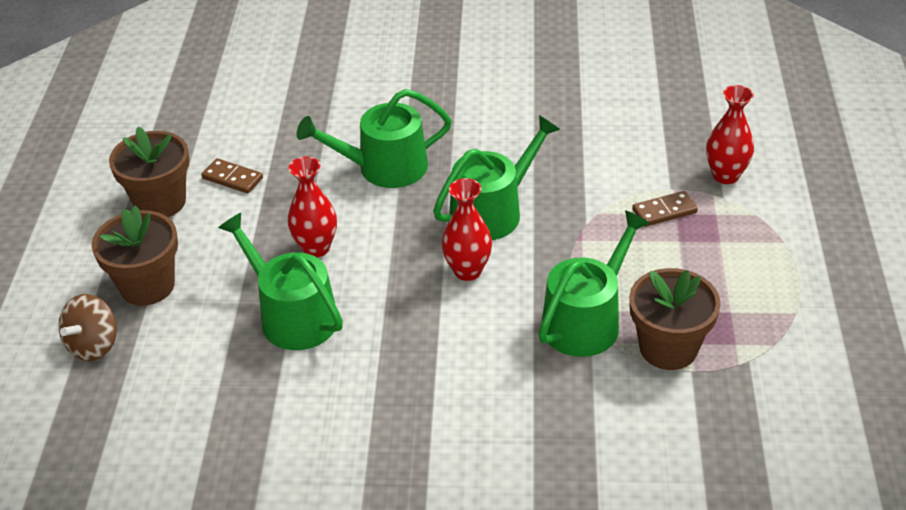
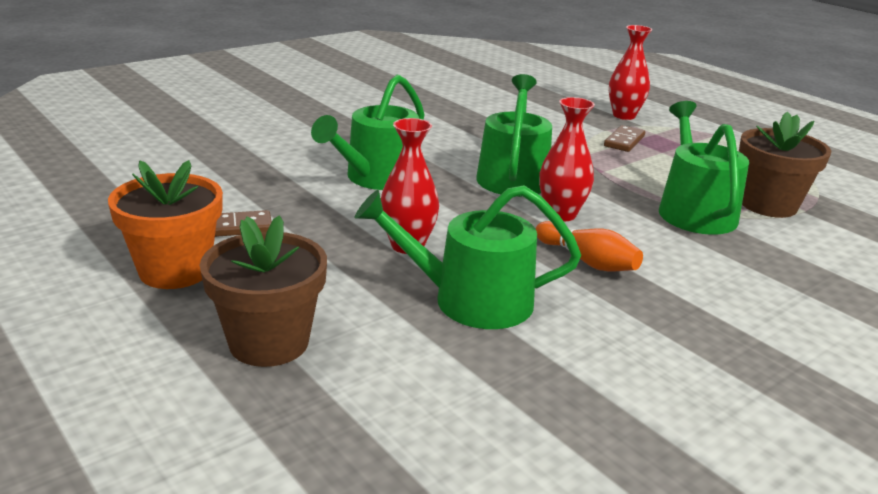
camera: 45 degrees left, 15 degrees down
(94, 345) = (283, 426): brown spinning top -> none
(160, 202) = (175, 270): brown flower pot -> orange flower pot
(417, 325) = (587, 261): none -> orange bowling pin

